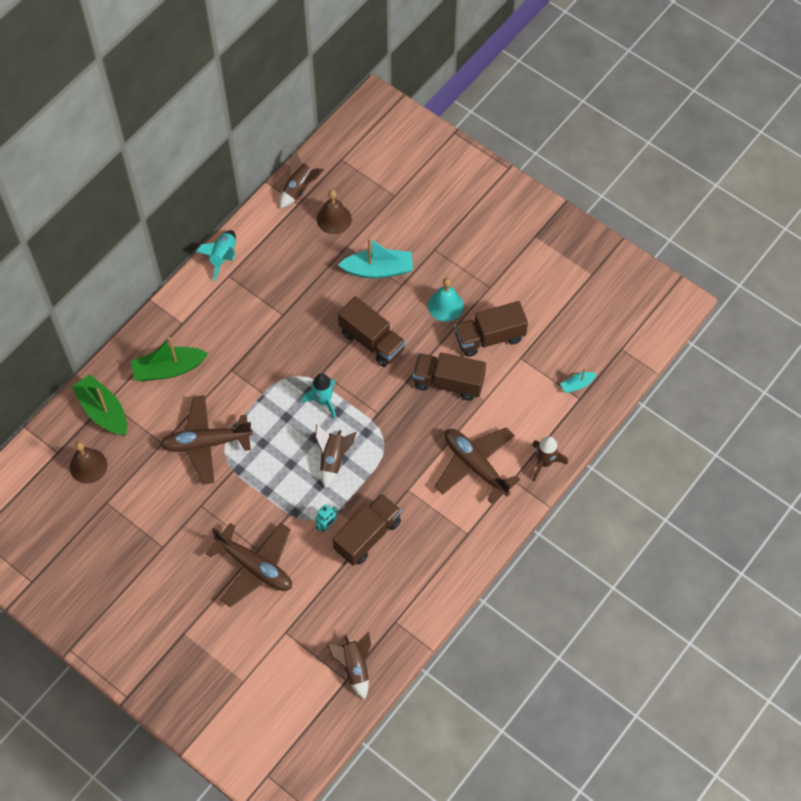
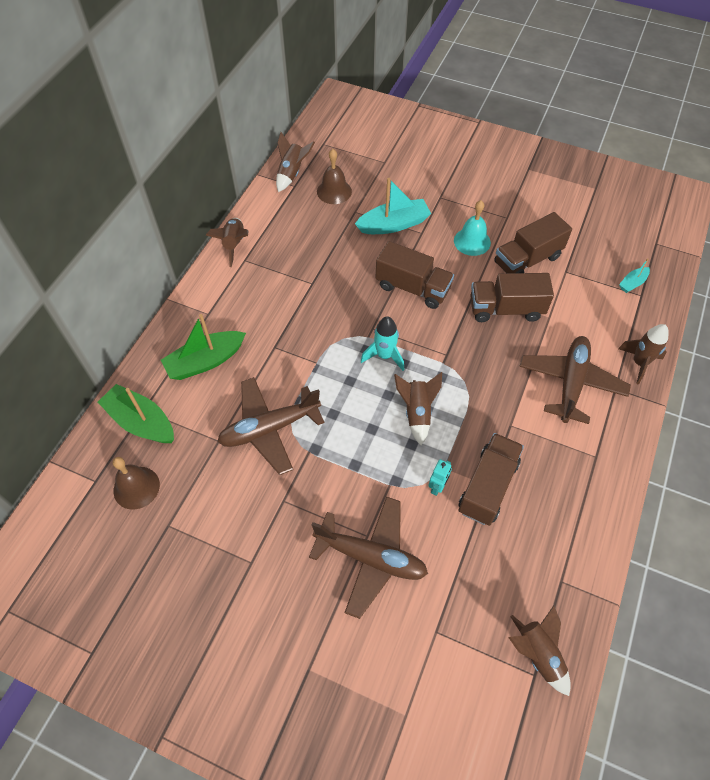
camera: 15 degrees left, 5 degrees down
(223, 257) = (234, 245): turquoise rocket -> brown rocket
(475, 466) = (571, 383): brown plane -> brown plane turned 75 degrees clockwise

